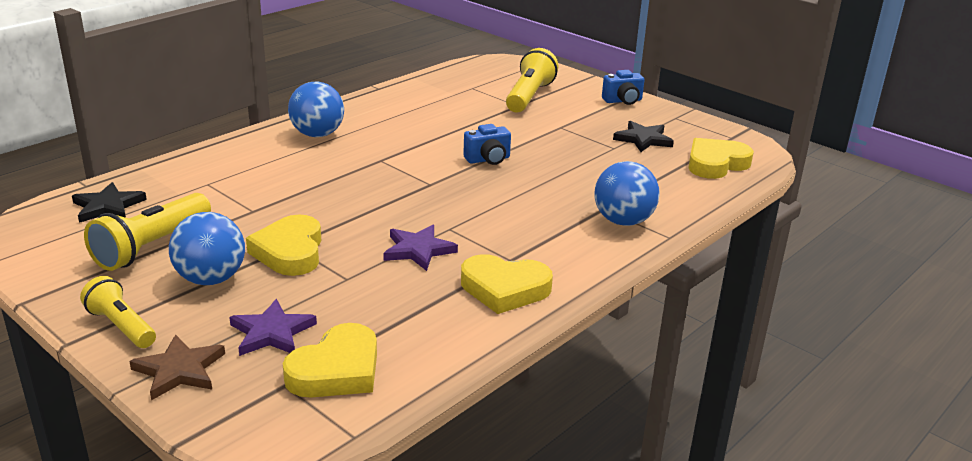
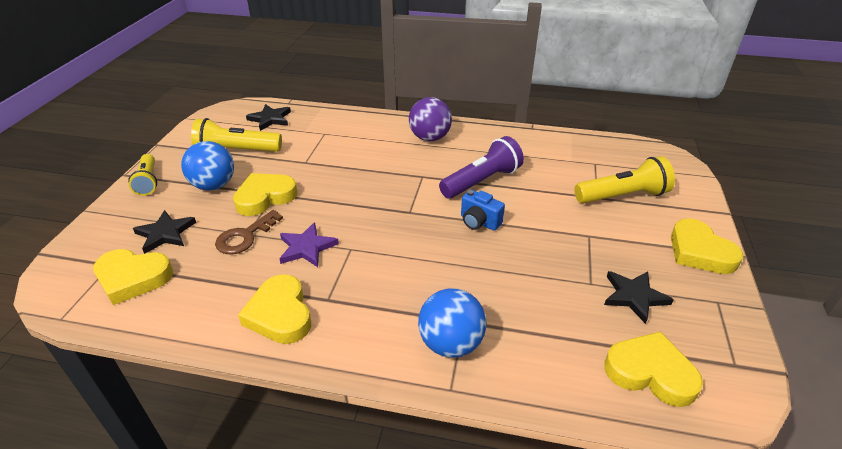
camera: 60 degrees right, 10 degrees up
(121, 326) = (148, 182): yellow flashlight -> yellow flashlight turned 150 degrees clockwise
(179, 370) = (111, 220): brown star -> none
(271, 332) = (165, 233): purple star -> black star
(317, 134) = (430, 138): blue ball -> purple ball
(351, 280) = (245, 236): none -> brown key
(430, 138) = (482, 181): none -> purple flashlight
(623, 101) = (699, 252): blue camera -> yellow heart

